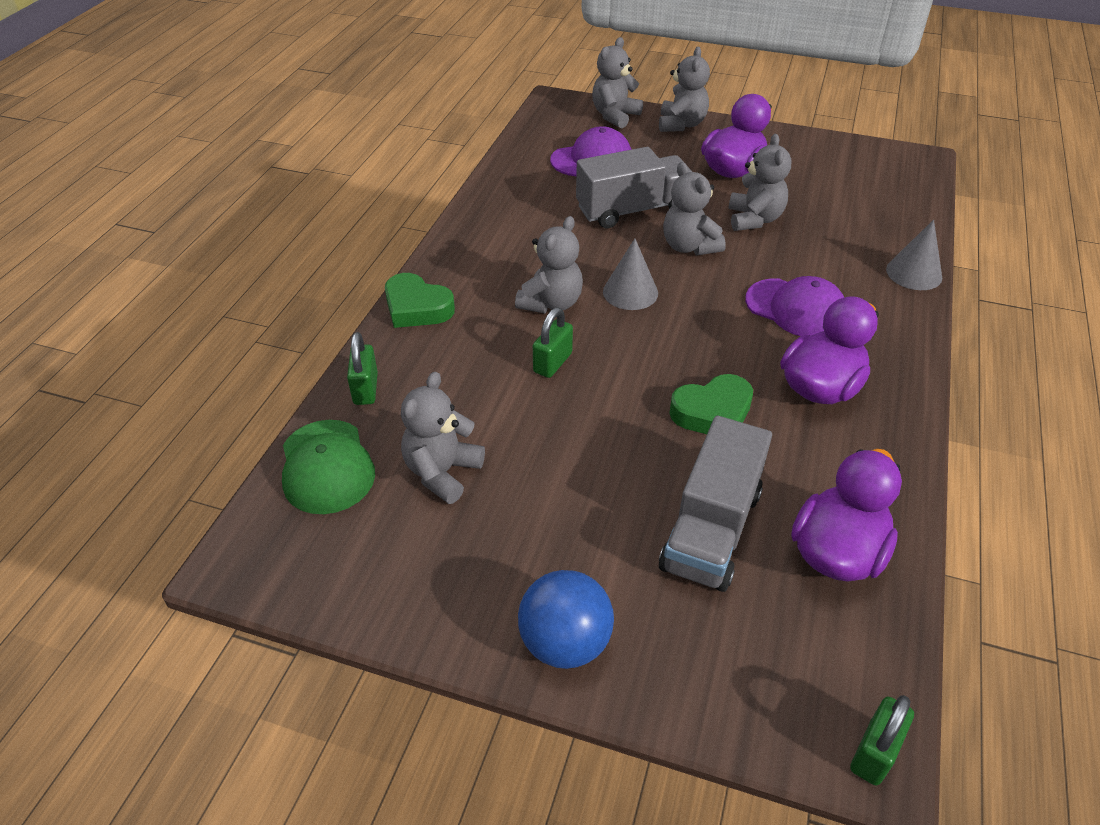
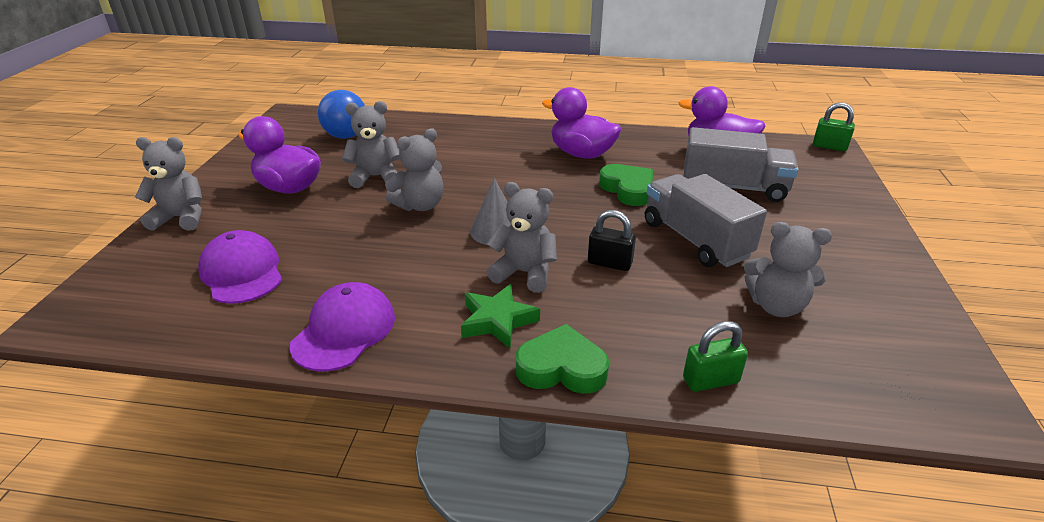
camera: 100 degrees left, 10 degrees down
(326, 467) = (828, 383): green cap -> none
(417, 307) = (561, 368): green heart -> green heart turned 105 degrees counterclockwise
(487, 280) = (497, 321): none -> green star
(552, 363) = (609, 263): green padlock -> black padlock
(565, 643) = (865, 231): blue ball -> blue ball (346, 136)
(614, 116) = (136, 264): grey teddy bear -> none
(632, 210) = (356, 238): grey truck -> grey truck (695, 240)
(796, 308) = (498, 161): purple cap -> purple cap (344, 331)
(914, 273) = (445, 122): grey cone -> none

